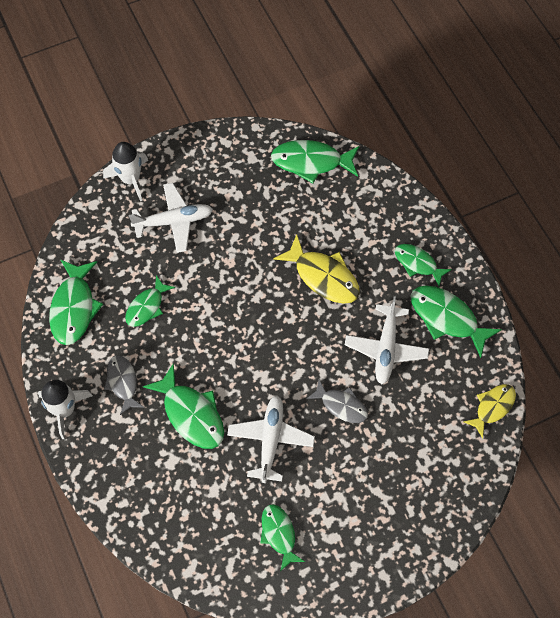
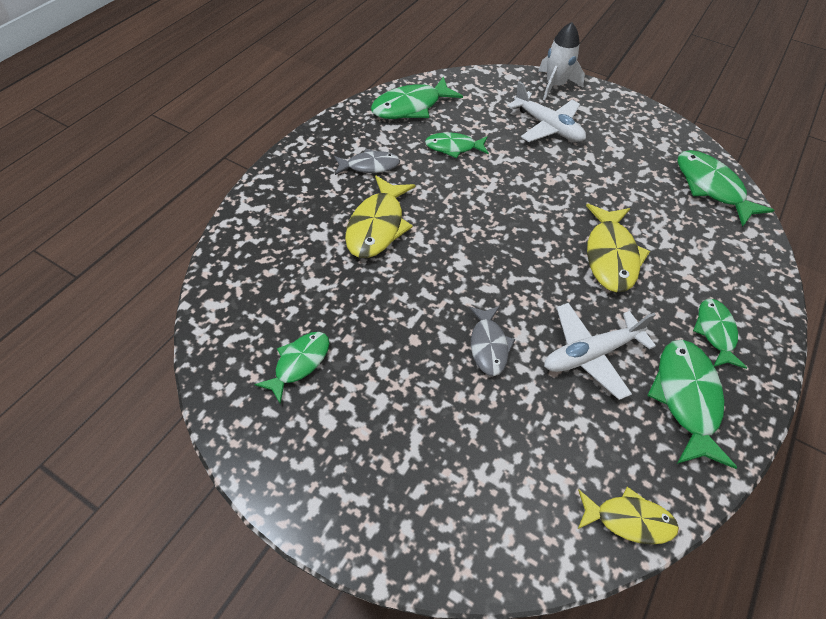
camera: 55 degrees right, 10 degrees down
(65, 409) = (316, 143): white rocket -> none
(123, 383) = (369, 166): grey fish -> grey fish turned 45 degrees clockwise
(191, 414) = (378, 226): green fish -> yellow fish
(270, 440) = (400, 301): white plane -> none

